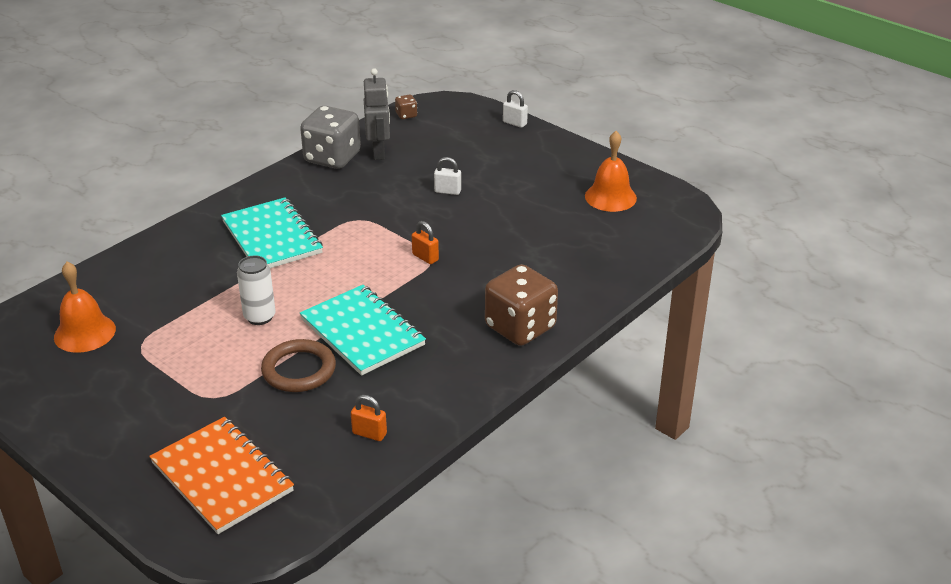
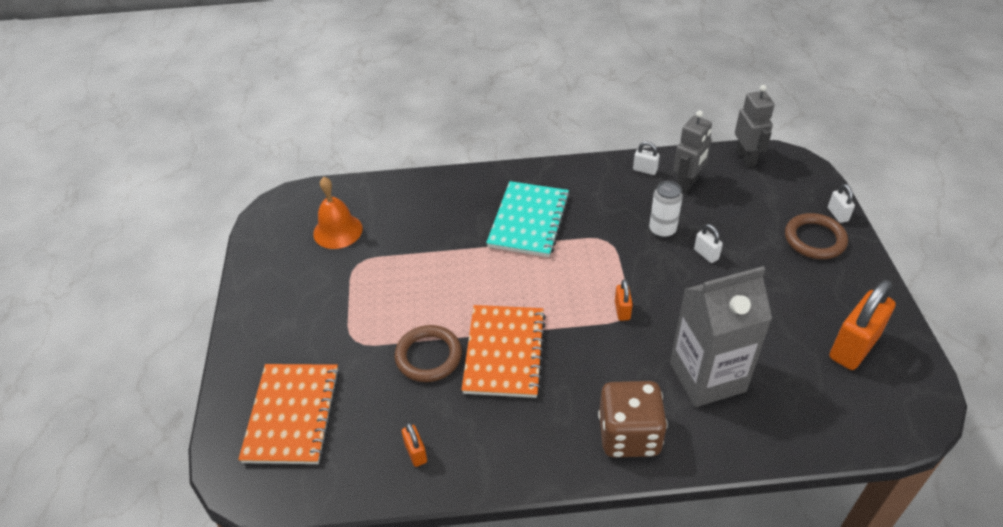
camera: 45 degrees right, 10 degrees up
(259, 317) = (450, 289): white can -> white can (662, 230)
(332, 158) = (645, 170): grey dice -> white padlock
(362, 332) = (504, 352): turquoise notebook -> orange notebook
(406, 115) = (746, 158): brown dice -> grey robot
(515, 145) = (814, 239): none -> brown ring
(535, 264) = (707, 377): none -> grey carton
(610, 197) = (853, 347): orange bell -> orange padlock

